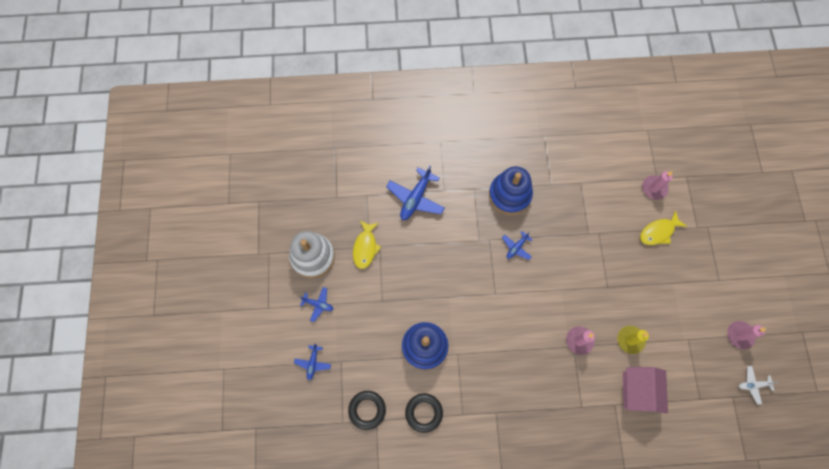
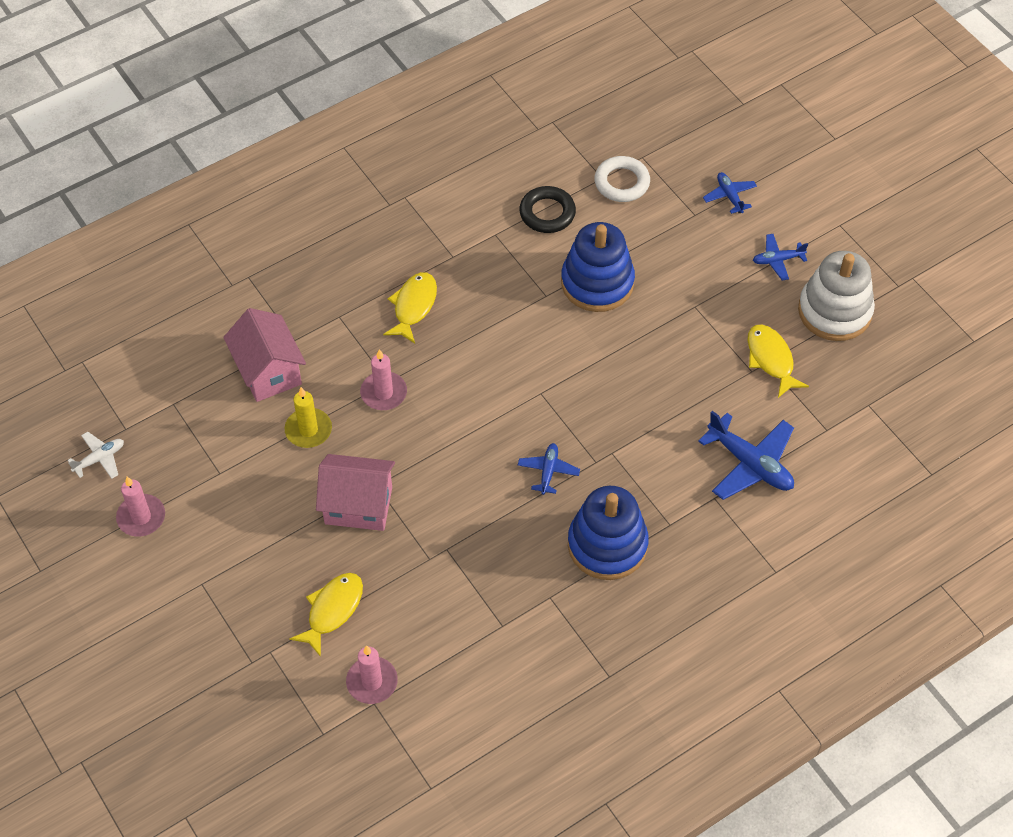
camera: 150 degrees right, 15 degrees down
(367, 410) = (622, 182): black ring -> white ring
(415, 198) = (750, 464): blue plane -> blue plane turned 135 degrees clockwise
(536, 389) = (413, 306): none -> yellow fish
(622, 280) = (358, 505): none -> pink house

